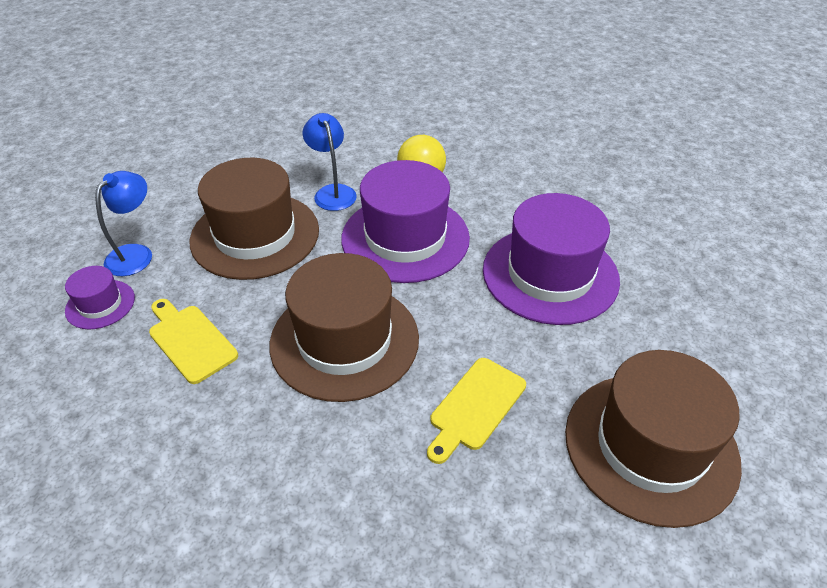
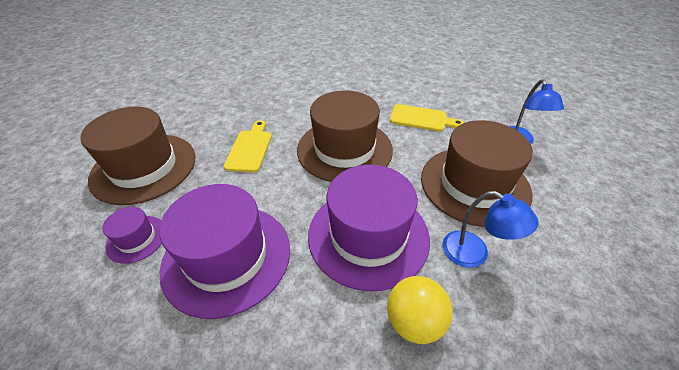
camera: 150 degrees right, 0 degrees up
(100, 304) = (488, 114): purple hat -> purple hat (136, 239)

